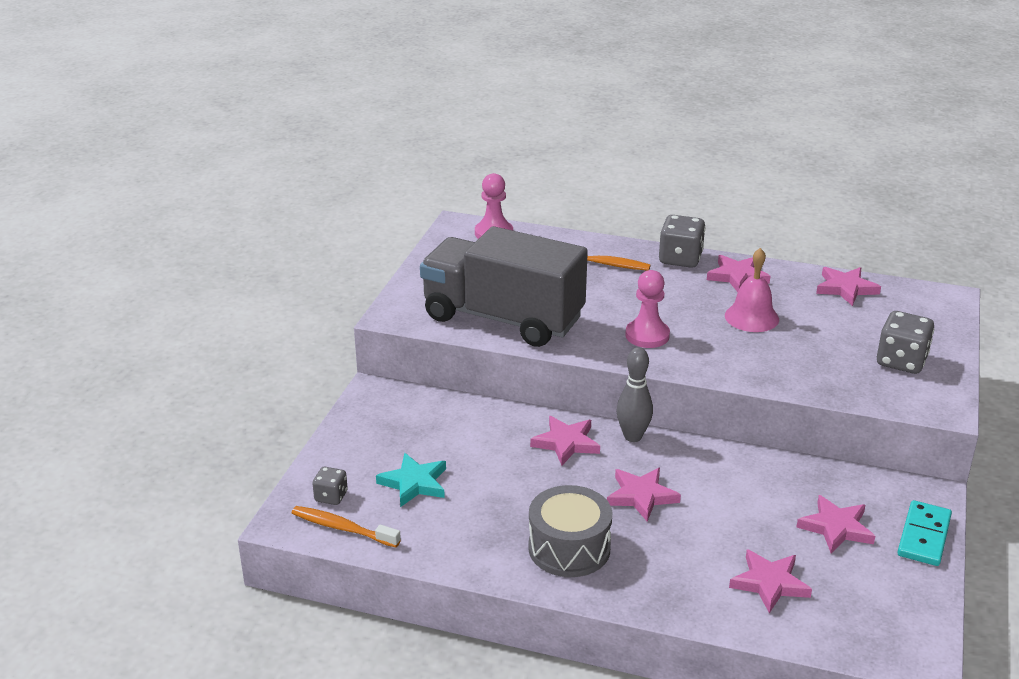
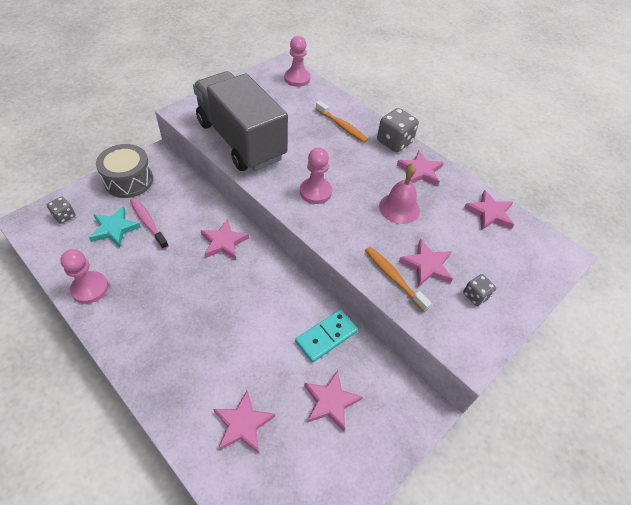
camera: 25 degrees right, 20 degrees up
(342, 528) = (48, 241): orange toothbrush -> orange toothbrush (393, 277)
(449, 461) = (148, 222): none -> pink toothbrush
(457, 549) = (90, 288): none -> pink pawn
(569, 548) = (150, 323): grey drum -> grey drum (129, 180)
(633, 436) = (267, 257): grey bowling pin -> none
(641, 496) = (229, 305): pink star -> pink star (427, 265)
(901, 361) = (475, 296): grey dice -> grey dice, size x0.57
(923, 536) = (387, 445): turquoise domino -> turquoise domino (326, 336)

